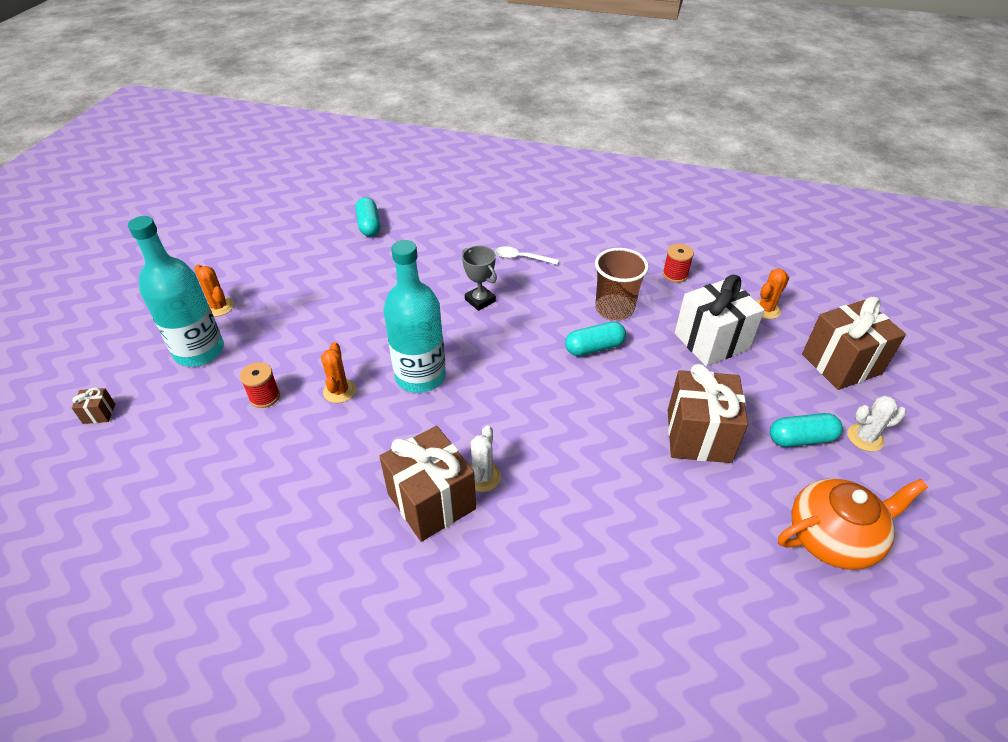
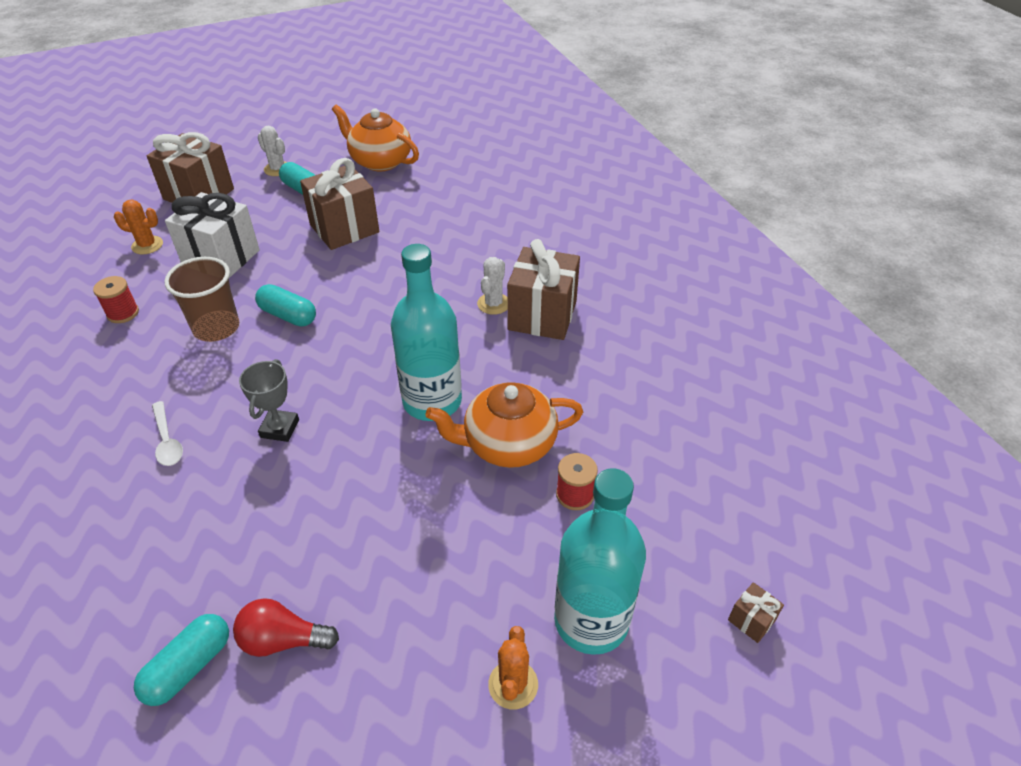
camera: 130 degrees left, 0 degrees up
(339, 391) = (508, 444): orange cactus -> orange teapot
(343, 252) = (283, 640): none -> red light bulb
(482, 477) = (493, 304): white cactus -> white cactus turned 45 degrees counterclockwise

